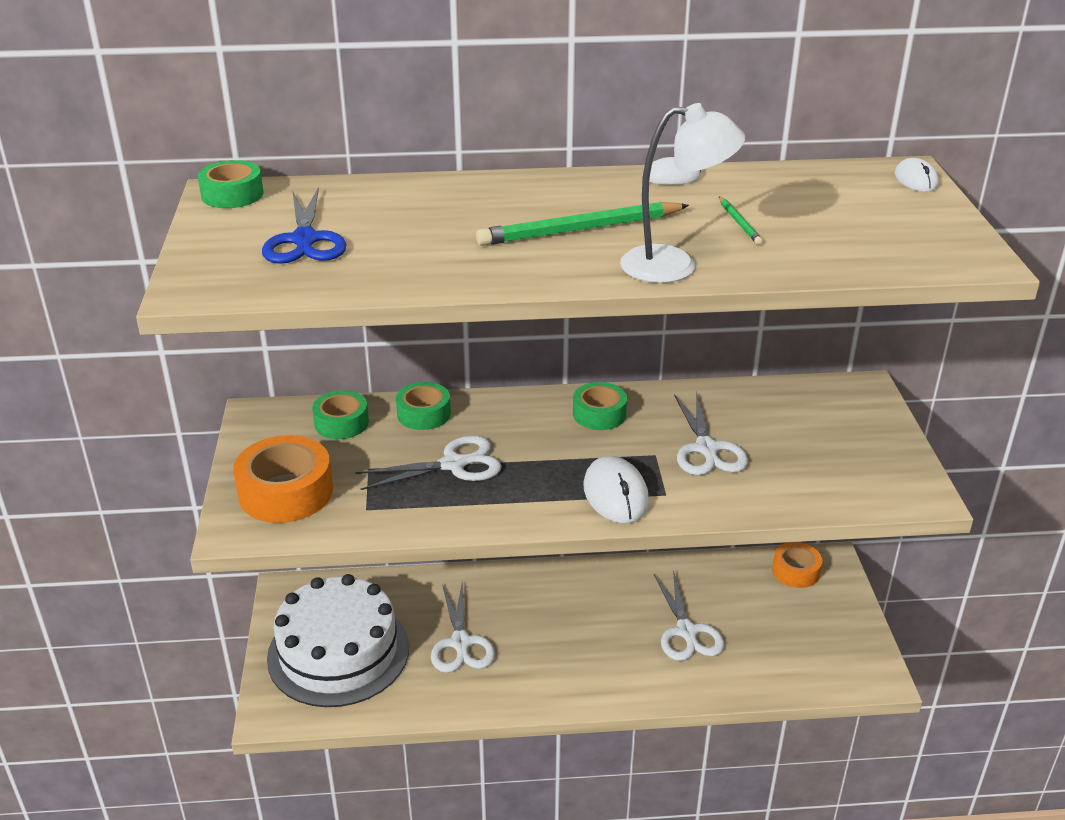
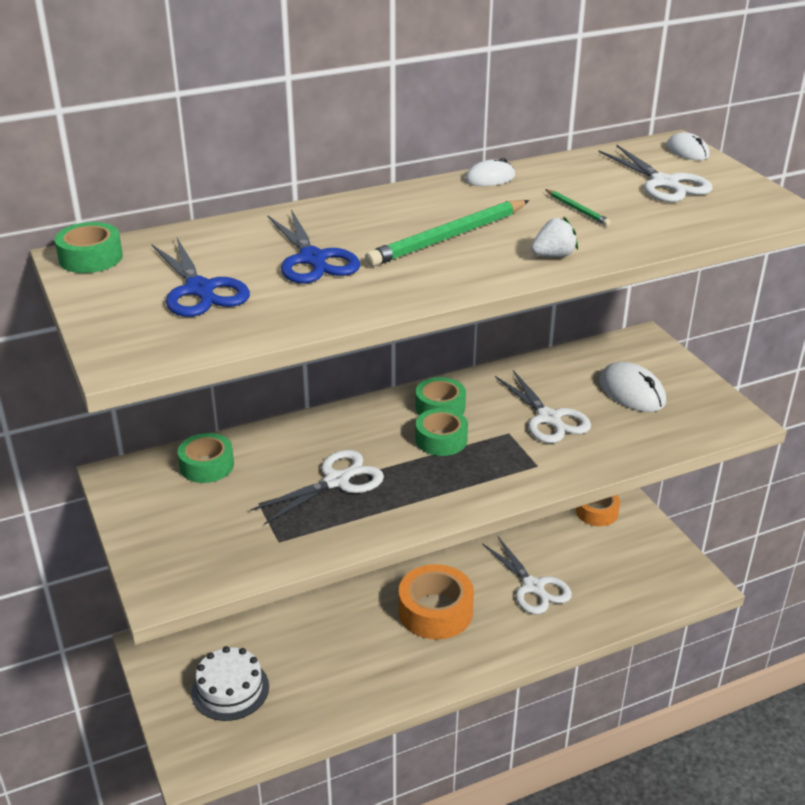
camera: 20 degrees left, 0 degrees up
(286, 492) = (191, 544): orange tape -> orange tape (435, 611)
(338, 652) = (230, 689): white cake -> white cake, size x0.55
(424, 414) = (281, 440): green tape -> green tape (441, 439)
(430, 229) = (312, 259): none -> blue scissors
(461, 643) = (341, 650): white scissors -> white scissors (664, 183)
(615, 494) = (495, 475): white mouse -> white mouse (632, 392)
(674, 265) = (553, 256): white lamp -> white strawberry

